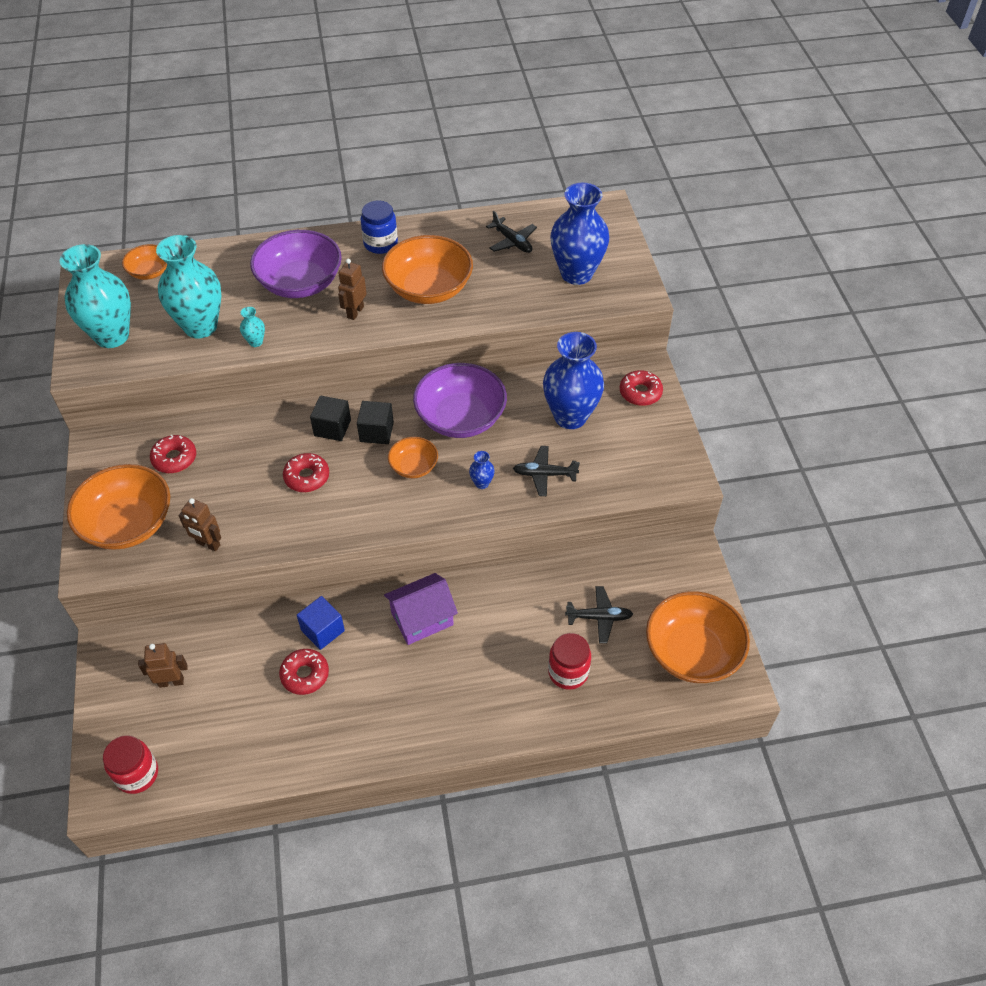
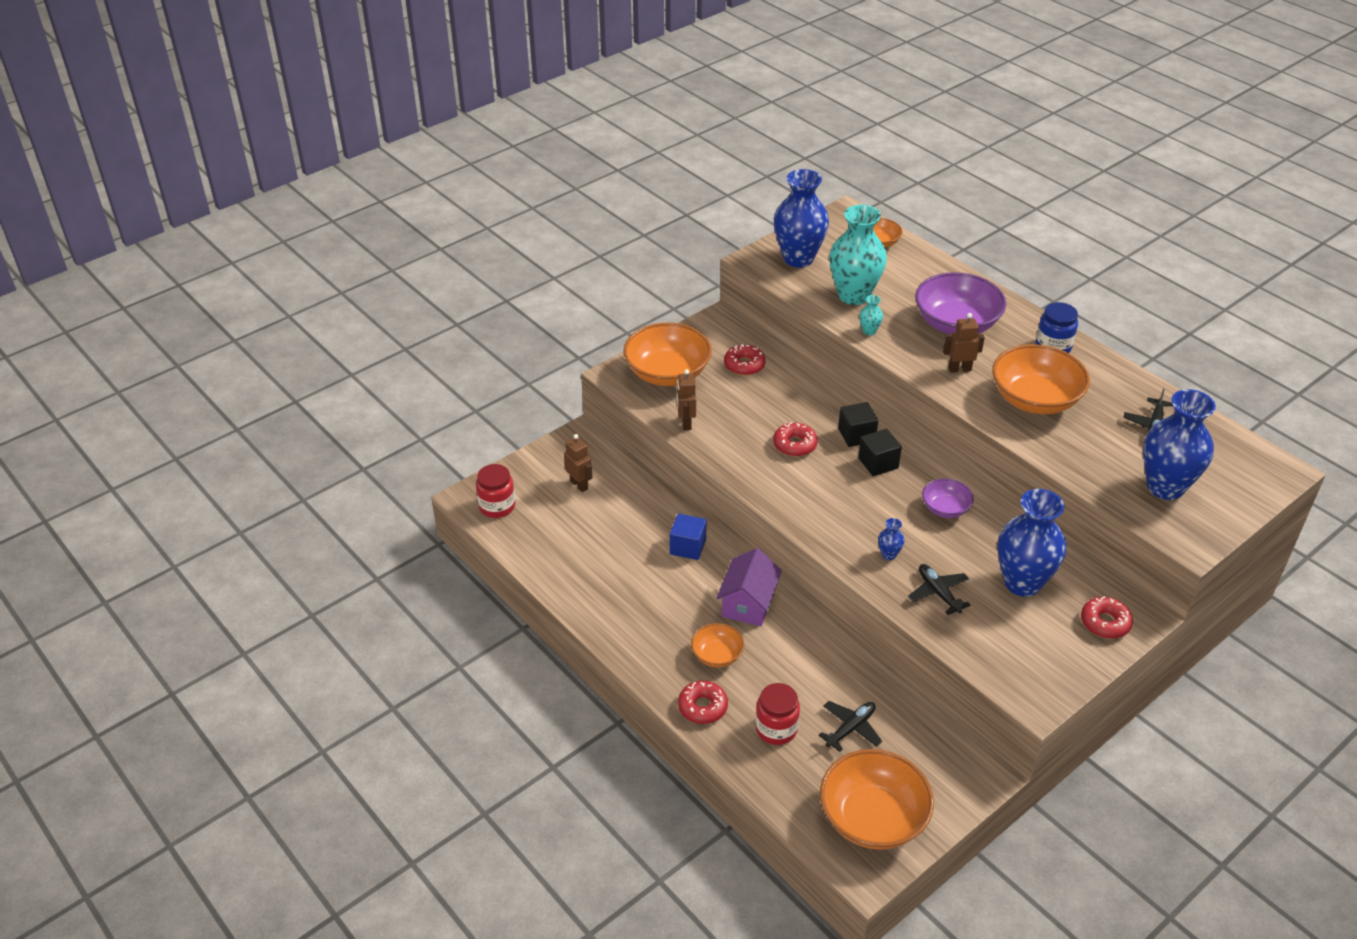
camera: 60 degrees right, 10 degrees down
(112, 336) = (798, 258): turquoise vase -> blue vase
(305, 675) = (641, 556): red donut -> red donut (702, 707)
(414, 466) = (865, 503): orange bowl -> orange bowl (717, 655)
(422, 619) = (748, 603): purple house -> purple house turned 75 degrees clockwise
(460, 418) = (945, 508): purple bowl -> purple bowl, size x0.53
(599, 617) = (851, 728): black plane -> black plane turned 105 degrees counterclockwise

